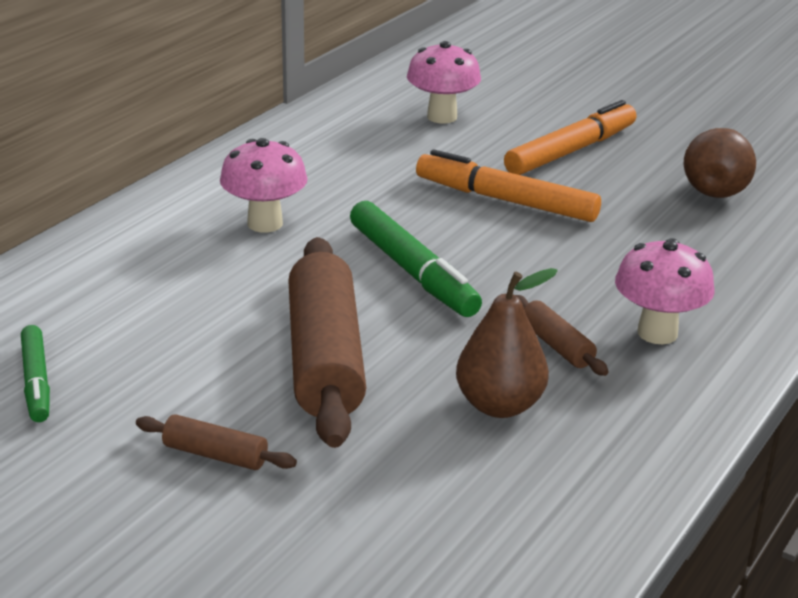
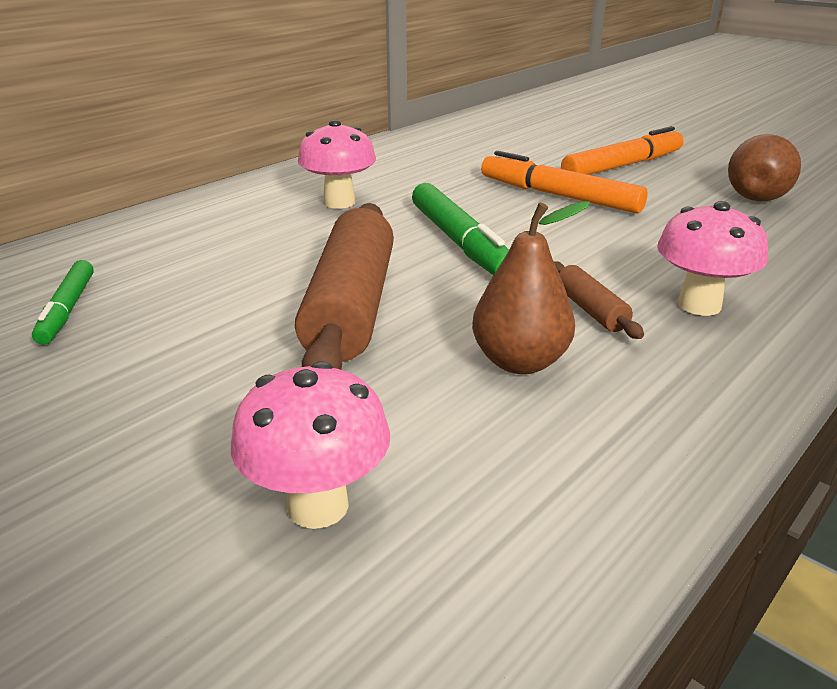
camera: 10 degrees right, 0 degrees up
(215, 455) = (200, 389): brown rolling pin -> none
(442, 117) = (514, 141): pink mushroom -> pink mushroom (317, 506)

